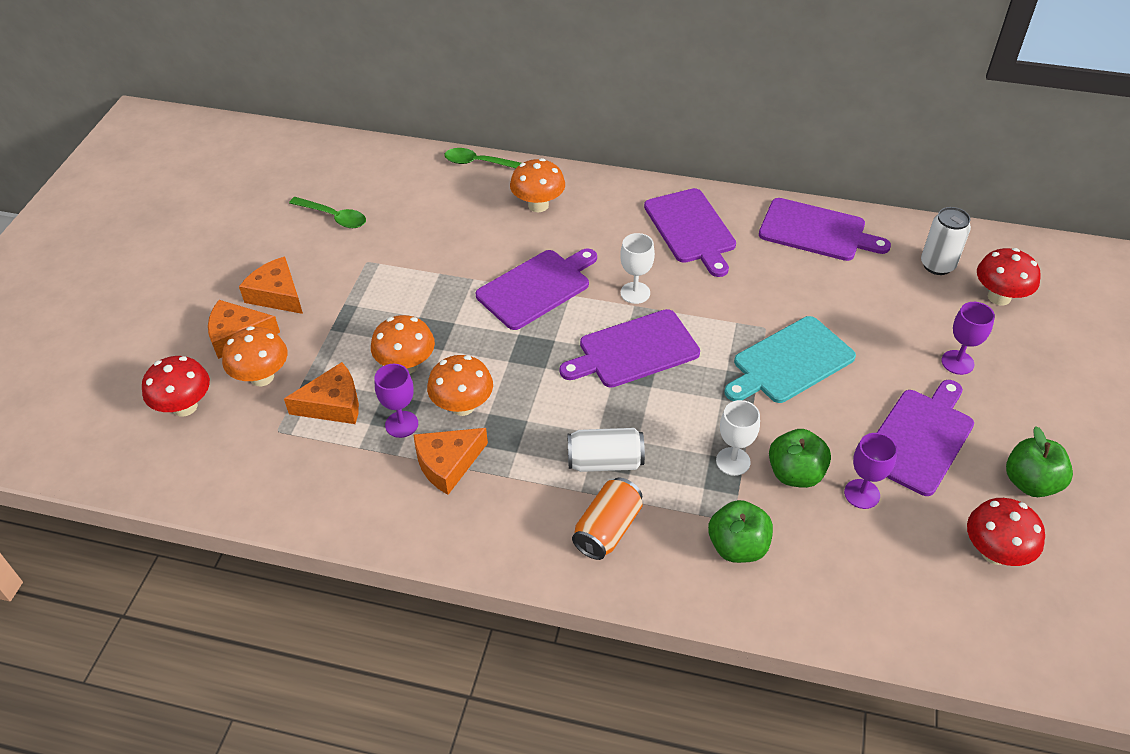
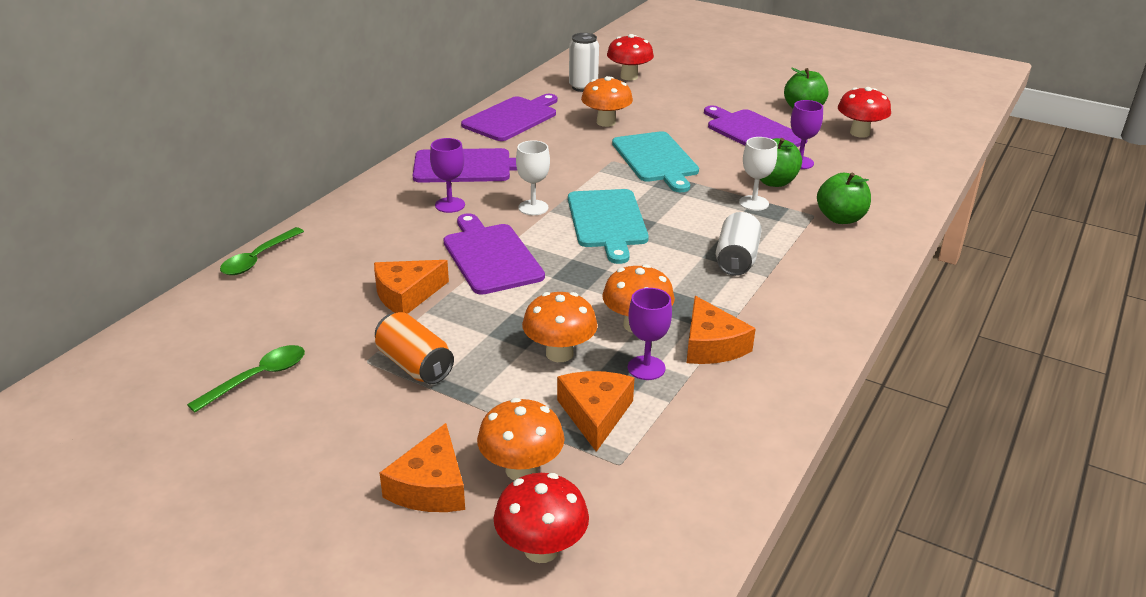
camera: 75 degrees left, 15 degrees down
(277, 294) = (374, 443): orange cheese -> orange cheese (406, 295)
(538, 205) = (365, 235): orange mushroom -> orange mushroom (606, 122)
(607, 529) = (812, 271): orange can -> orange can (414, 365)
(634, 350) = (607, 221): purple cutting board -> turquoise cutting board
(957, 362) = (686, 104): purple goblet -> purple goblet (450, 205)

